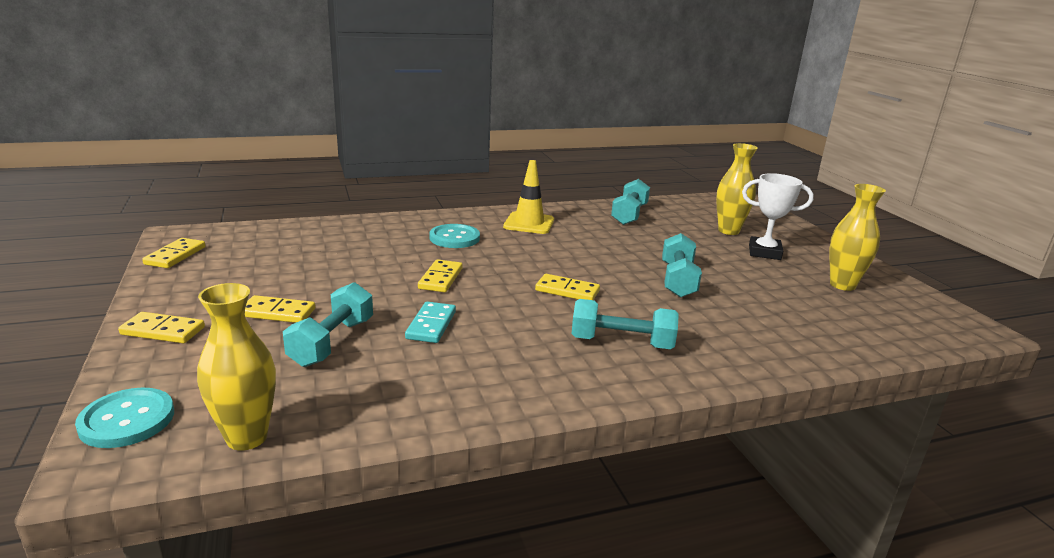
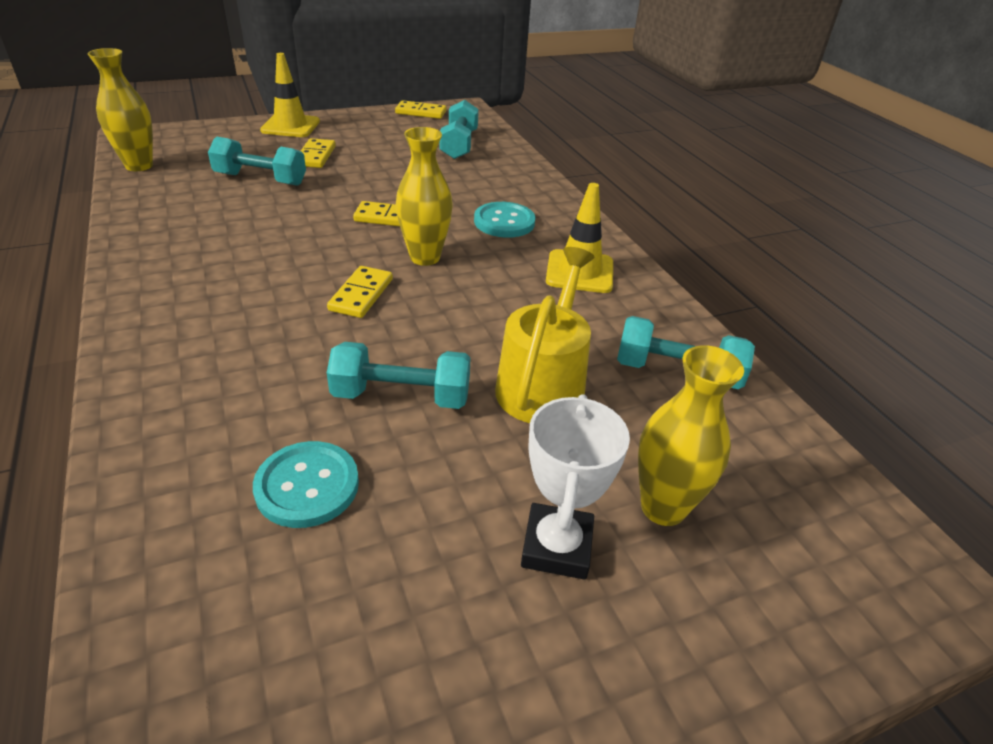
camera: 85 degrees right, 15 degrees up
(127, 420) = (177, 134): turquoise button -> turquoise button (307, 486)
(163, 331) = (290, 126): yellow domino -> yellow traffic cone
(431, 325) = (284, 217): turquoise domino -> none
(621, 343) = (222, 326): turquoise dumbbell -> turquoise dumbbell (459, 145)
(651, 244) = (543, 384): none -> yellow watering can
(842, 285) = (402, 657): yellow vase -> yellow vase (425, 257)

